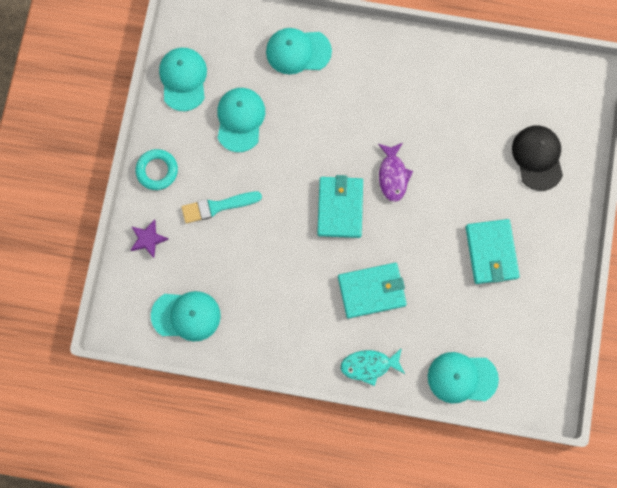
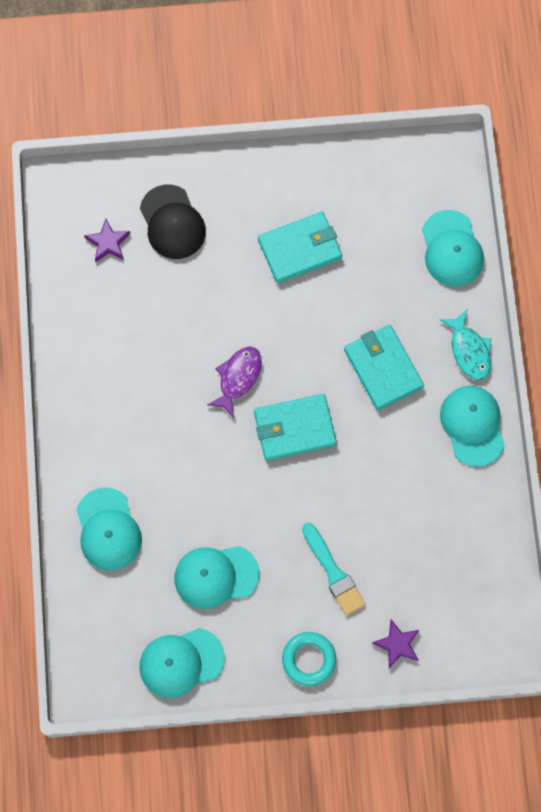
camera: 105 degrees left, 5 degrees down
(186, 315) = (475, 571): turquoise cap -> turquoise cap (472, 425)
(393, 175) = (238, 378): purple fish -> purple fish turned 45 degrees counterclockwise
(531, 104) = (108, 242): none -> purple star
(537, 157) = (172, 222): black cap -> black cap turned 90 degrees counterclockwise

